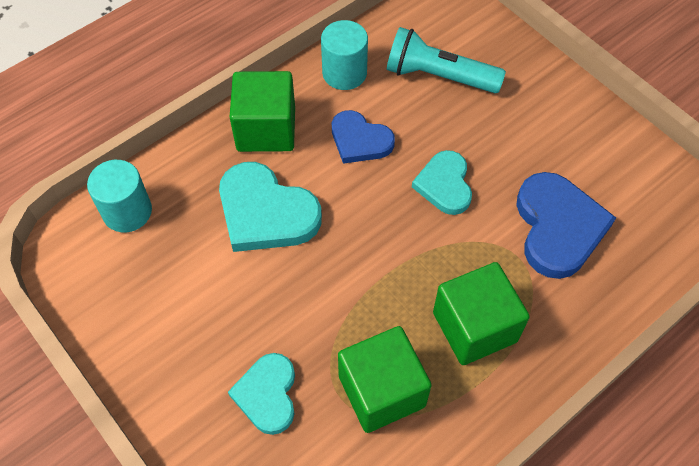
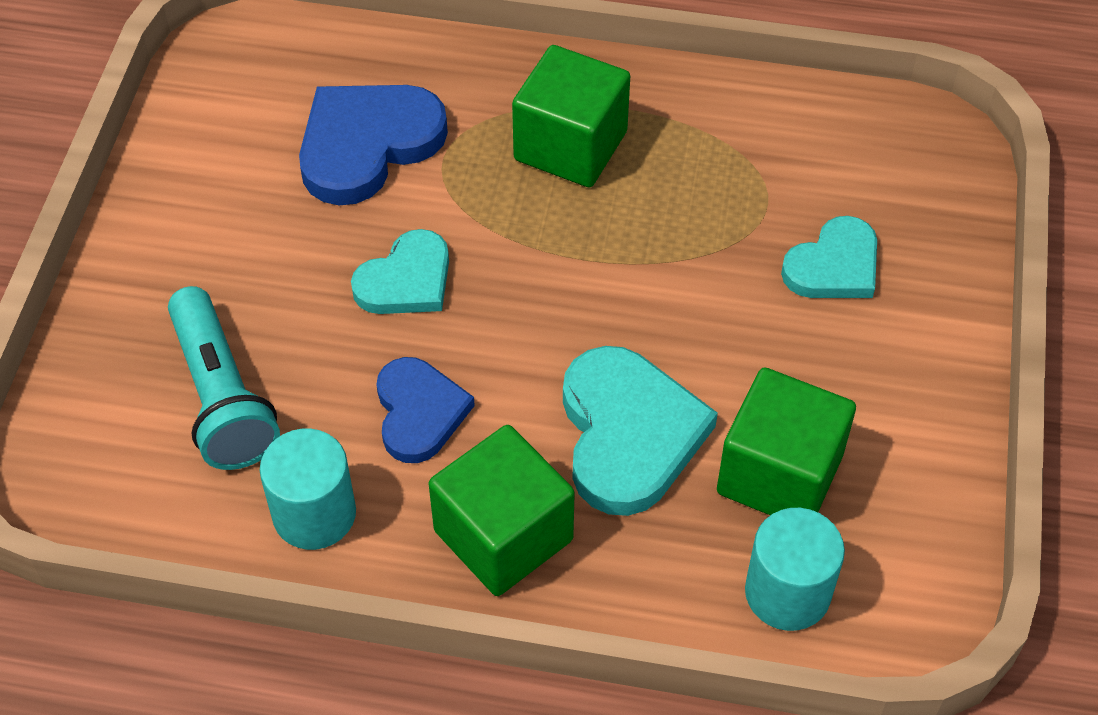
camera: 130 degrees left, 5 degrees down
(381, 391) = (723, 177): green cube -> green cube (779, 474)

